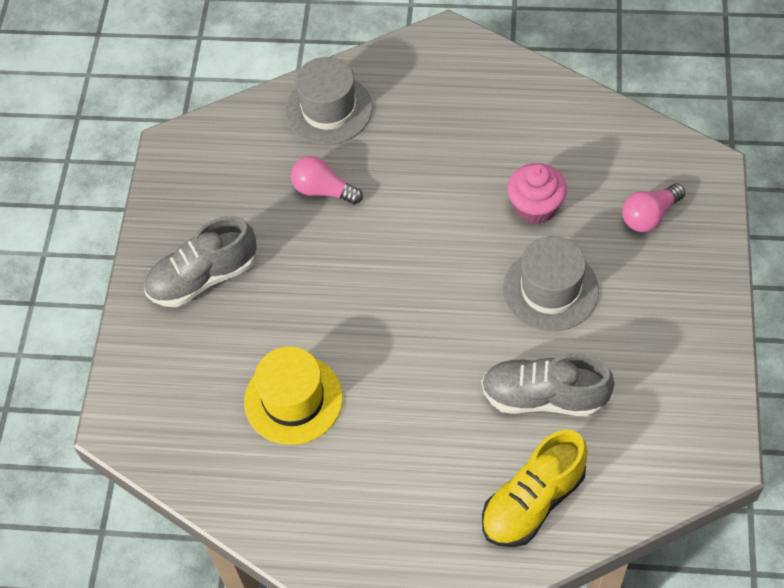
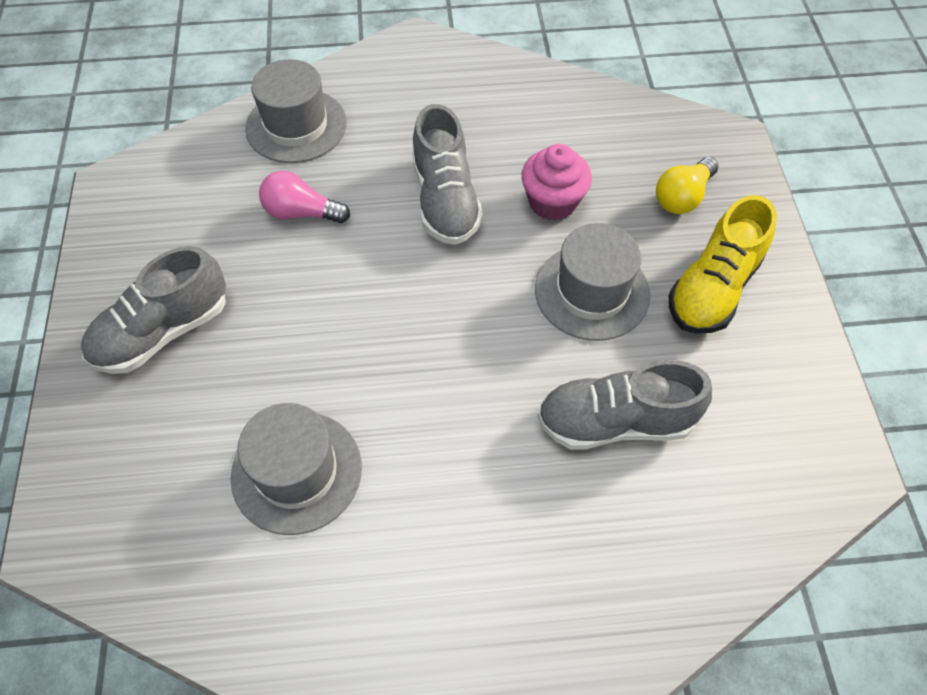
camera: 15 degrees left, 0 degrees up
(293, 399) = (297, 471): yellow hat -> grey hat
(444, 194) = (445, 200): none -> grey shoe
(533, 501) = (633, 562): yellow shoe -> yellow shoe (713, 288)
(649, 216) = (682, 197): pink light bulb -> yellow light bulb

